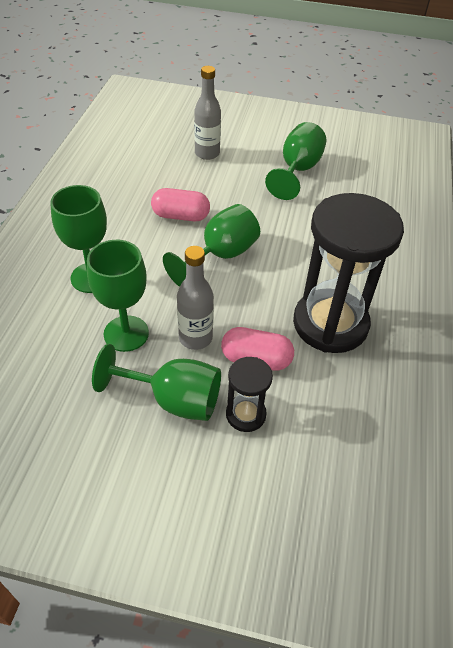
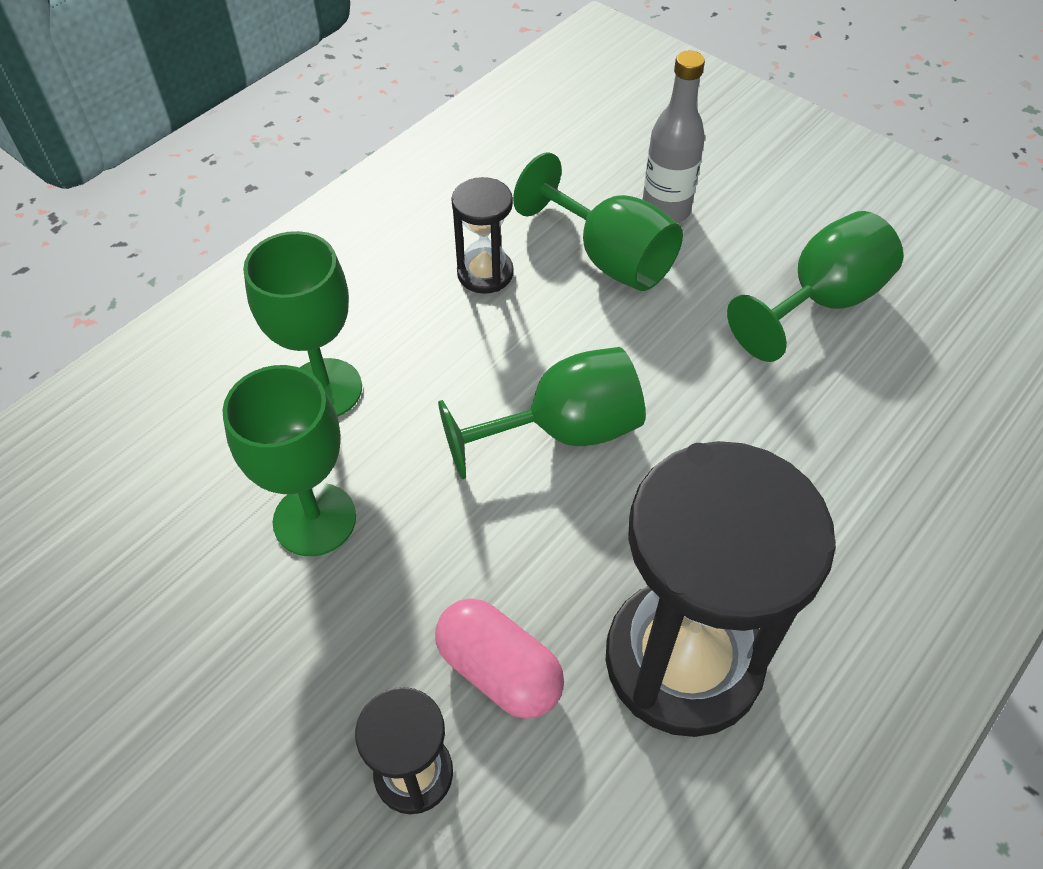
camera: 30 degrees right, 5 degrees up
(139, 203) = (485, 273): none -> black hourglass
(173, 399) = (313, 682): green goblet -> green goblet (609, 258)
(180, 216) = (541, 323): pink capsule -> none
(195, 338) = (421, 579): grey bottle -> none

